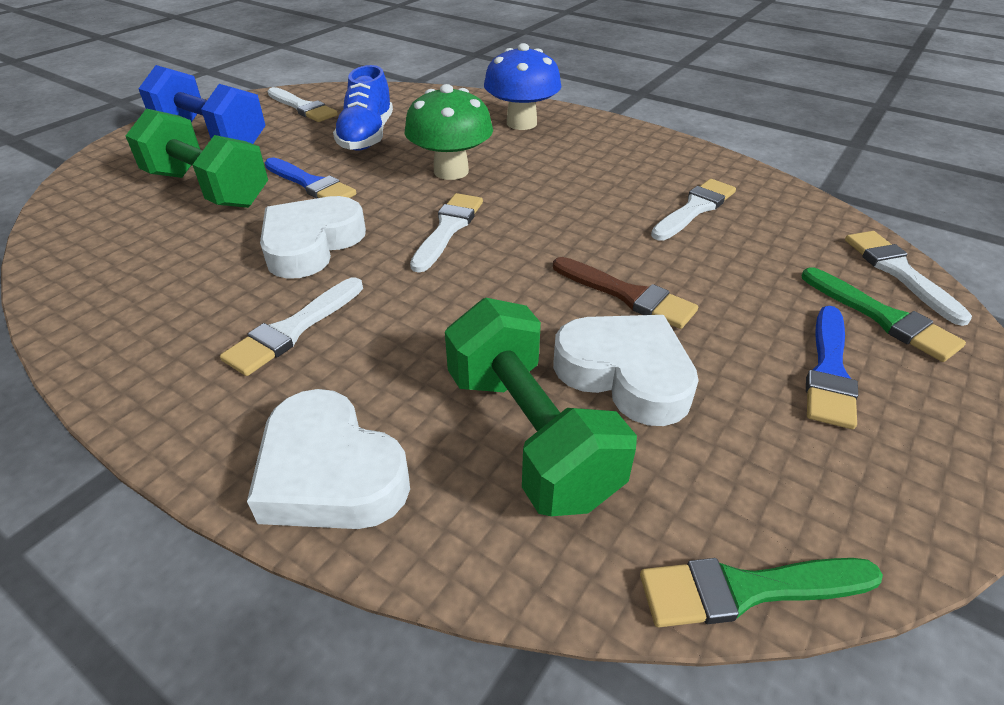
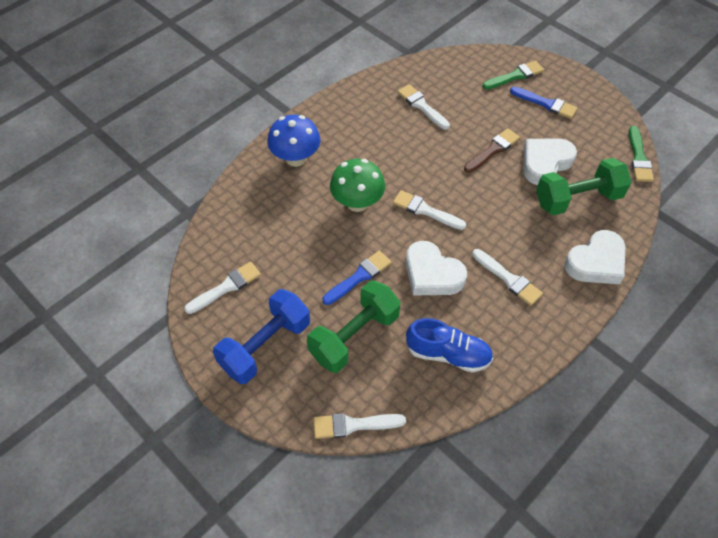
camera: 80 degrees left, 15 degrees up
(367, 136) = (293, 245): blue shoe -> blue shoe (448, 354)
(899, 272) = (485, 58): white brush -> white brush (353, 425)

